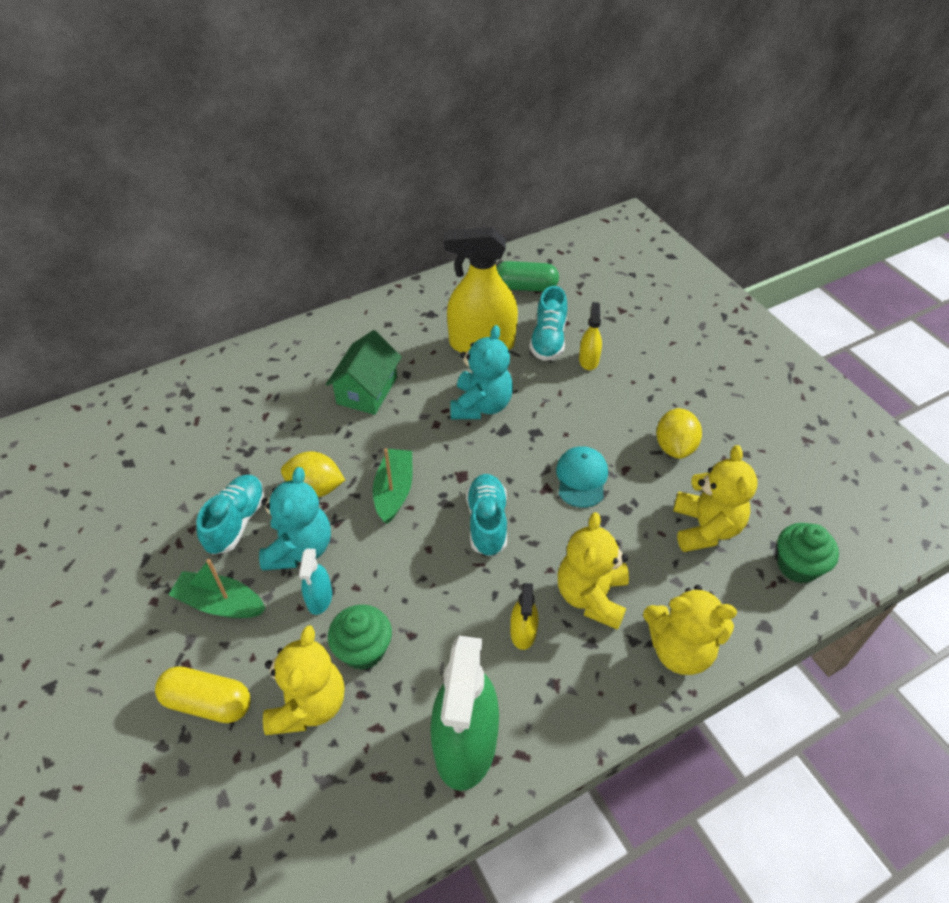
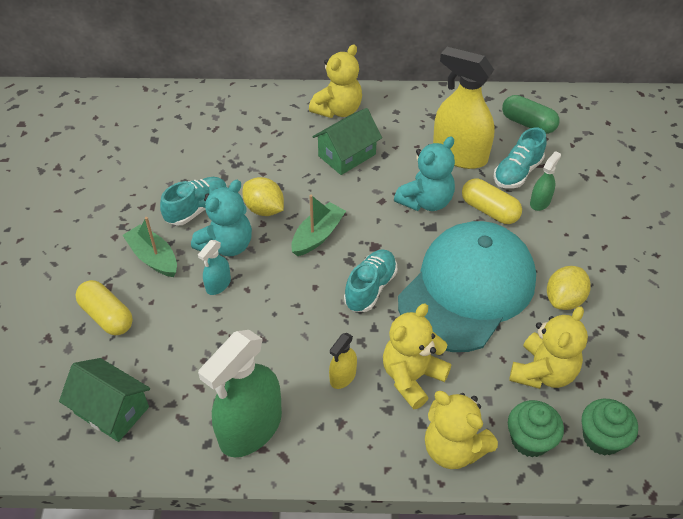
camera: 30 degrees right, 0 degrees up
(290, 814) = (112, 410): none -> green house
(308, 704) = (166, 349): yellow teddy bear -> yellow teddy bear (338, 110)
(363, 650) = (224, 332): green cupcake -> green cupcake (530, 440)
(548, 388) = (489, 210): none -> yellow capsule
(581, 478) = (467, 289): turquoise cap -> turquoise cap, size x2.50
(588, 360) = (540, 202): yellow spray bottle -> green spray bottle

